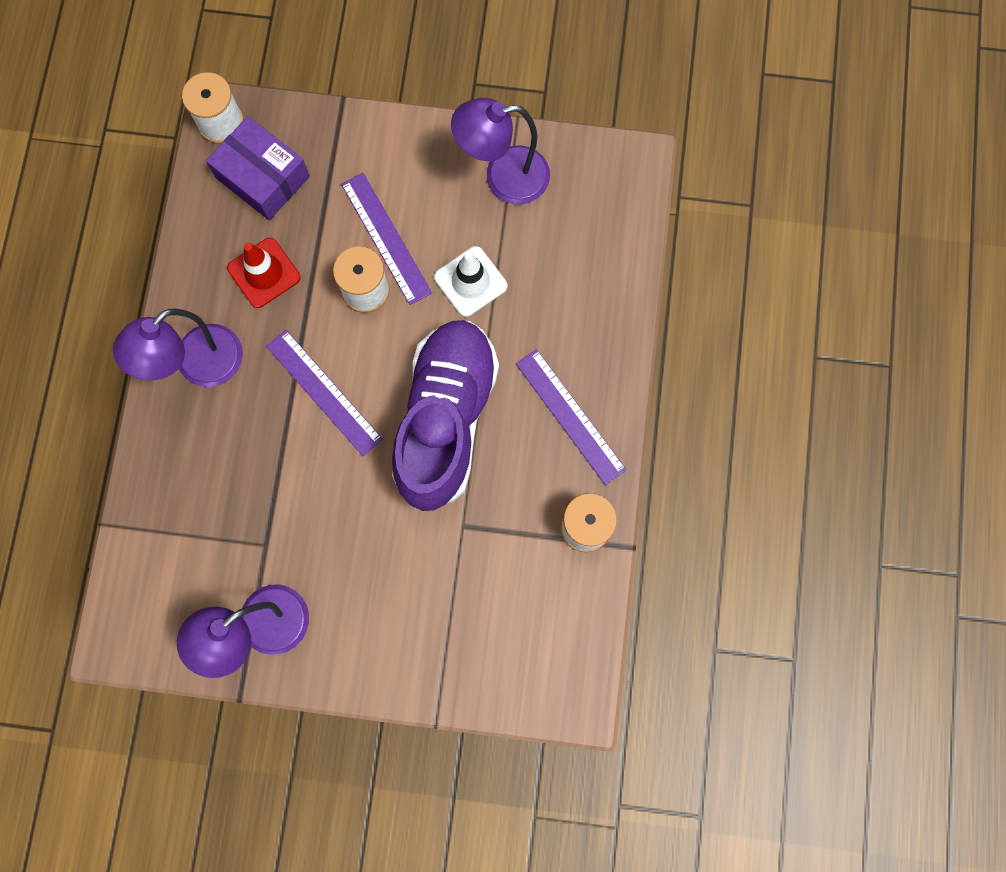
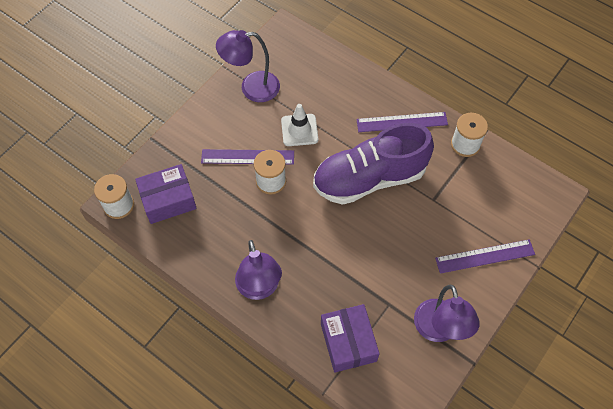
camera: 60 degrees left, 15 degrees down
(183, 519) = (348, 342): none -> purple box
(264, 273) = (226, 226): red traffic cone -> none
(324, 392) = (317, 230): purple ruler -> purple ruler (485, 256)
(446, 419) = (369, 178): purple shoe -> purple shoe turned 60 degrees counterclockwise
(503, 177) = (251, 88): purple lamp -> purple lamp turned 60 degrees clockwise

